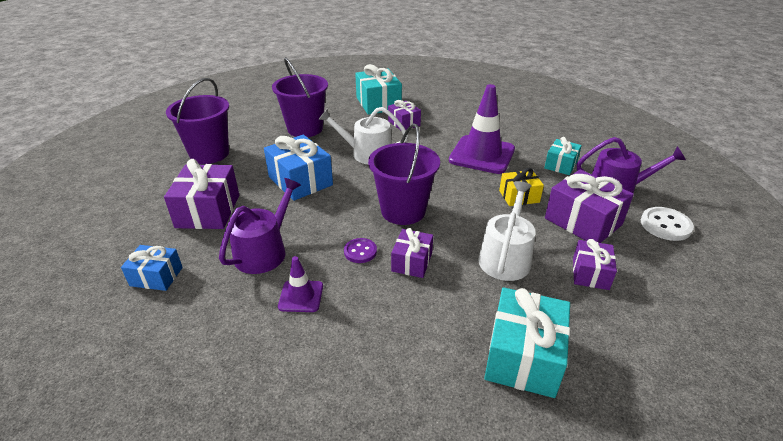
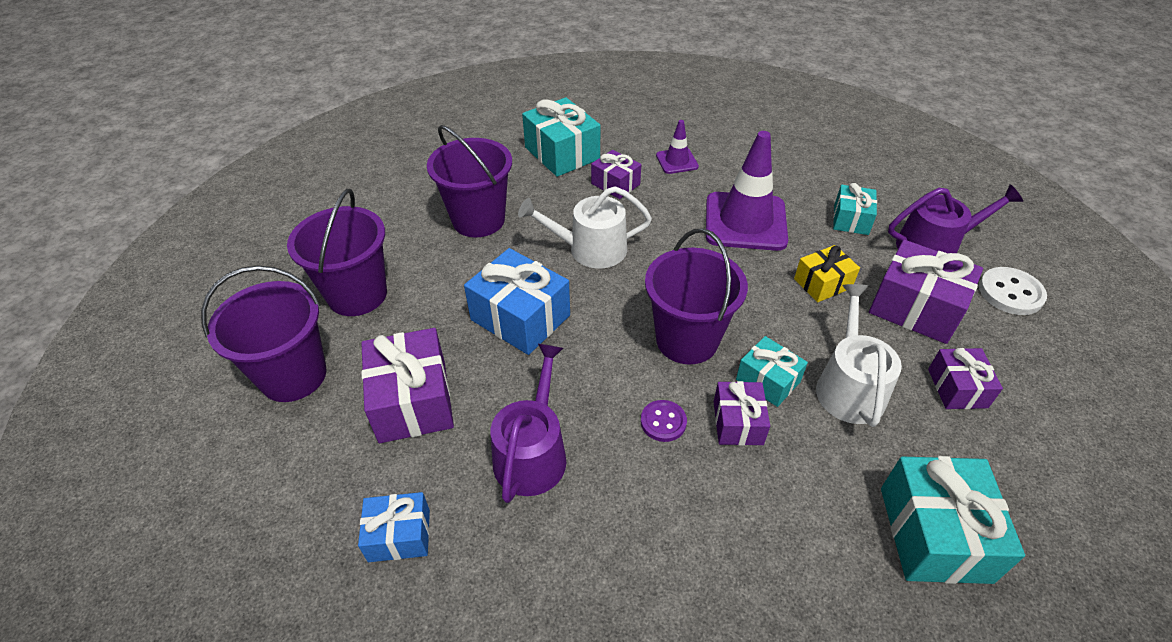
camera: 15 degrees left, 10 degrees up
(147, 186) = (293, 375): none -> purple bucket
(301, 296) = (621, 515): purple traffic cone -> purple traffic cone (677, 161)
(447, 243) = (768, 381): none -> turquoise gift

